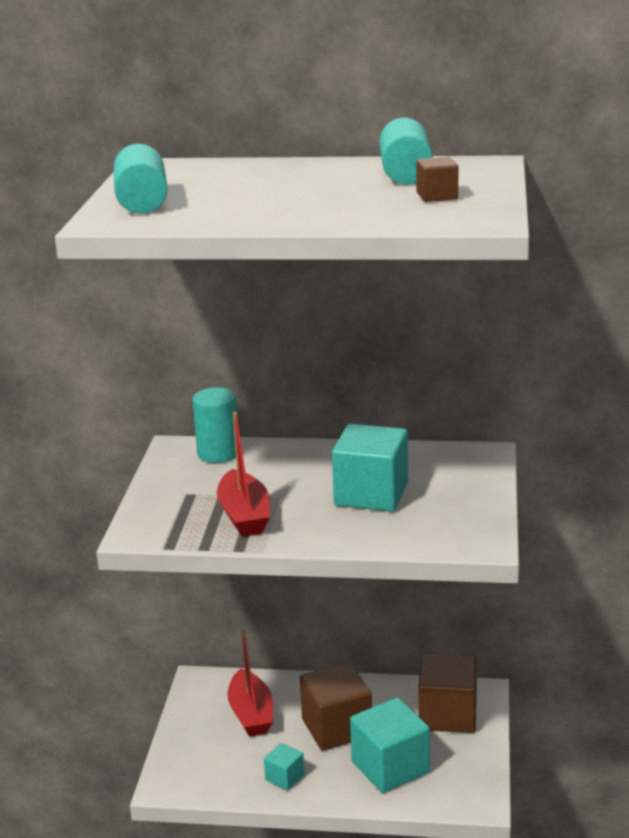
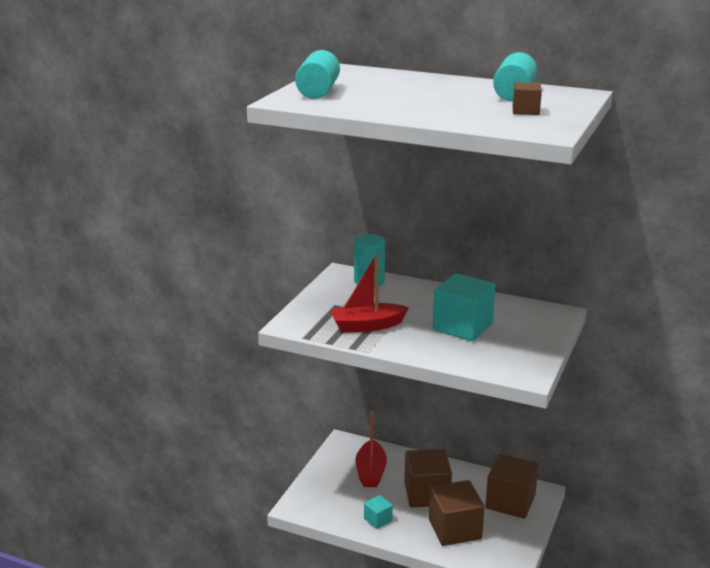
camera: 15 degrees right, 0 degrees up
(244, 516) = (367, 326): red boat -> red boat turned 75 degrees clockwise
(390, 767) = (454, 529): turquoise cube -> brown cube

